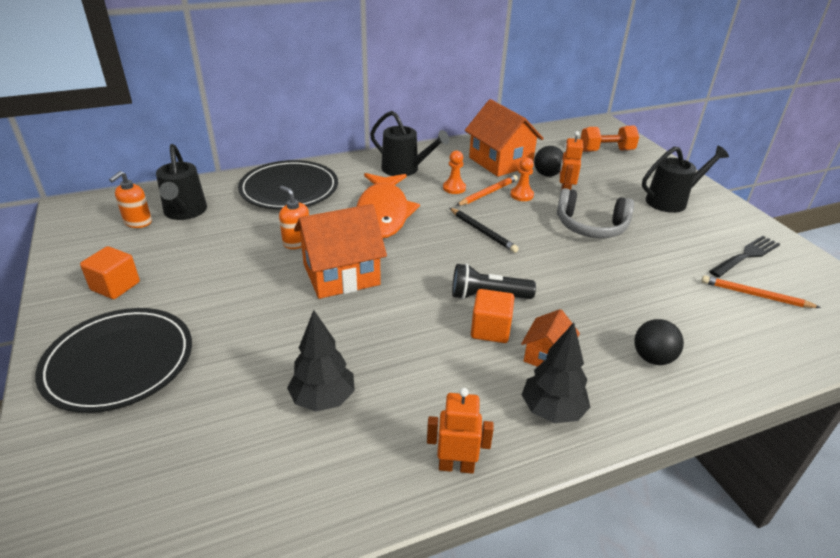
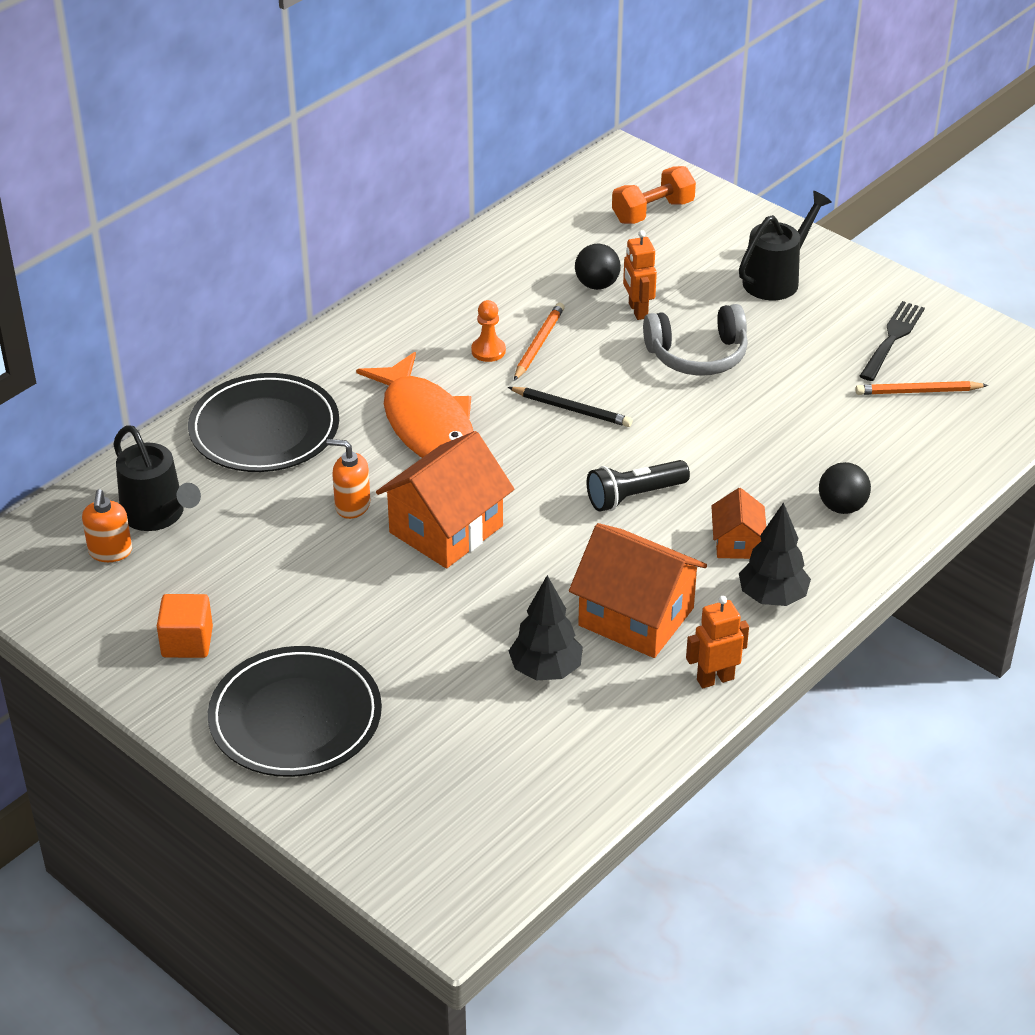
camera: 25 degrees left, 5 degrees up
(405, 169) = (397, 340): black watering can -> none
(490, 329) = (662, 535): orange cube -> none
(500, 162) = (519, 282): orange house -> orange house (636, 617)
(521, 195) = (584, 333): orange pawn -> none

